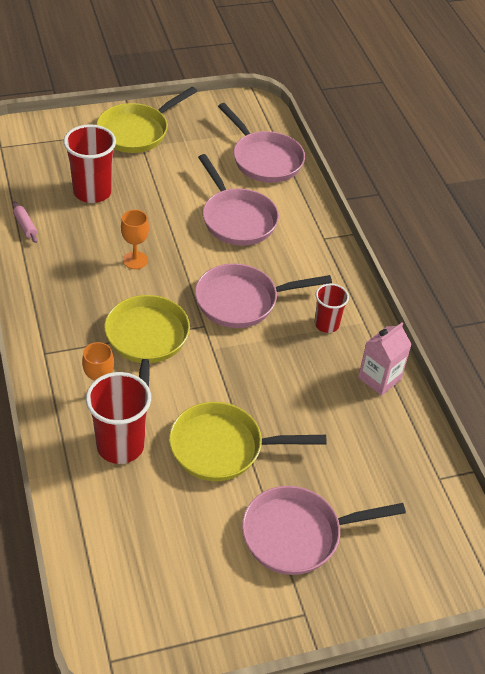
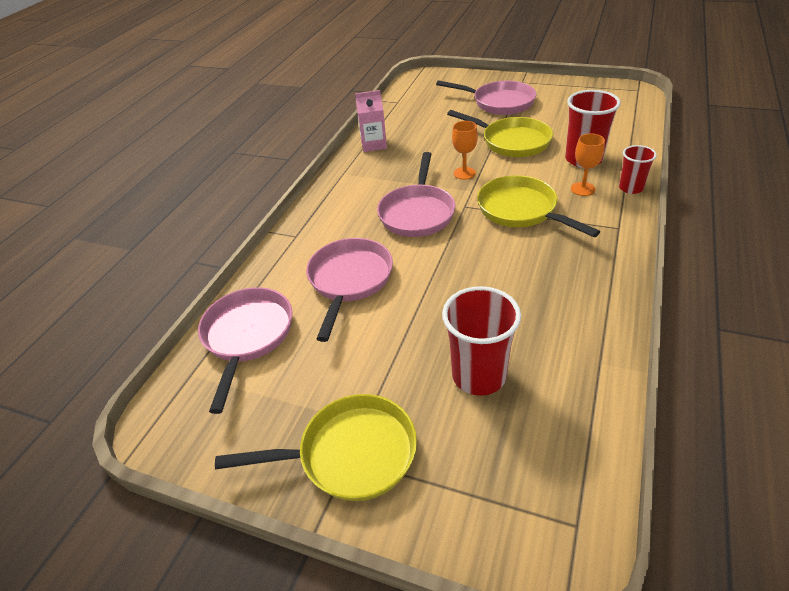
camera: 135 degrees left, 5 degrees down
(25, 226) = (589, 360): pink rolling pin -> none
(135, 260) = (484, 276): orange goblet -> orange goblet (464, 173)
(147, 340) = (521, 210): yellow pan -> yellow pan turned 105 degrees clockwise
(242, 301) = (417, 213): pink pan -> pink pan turned 75 degrees clockwise
(326, 324) = (371, 180): red cup -> red cup (631, 188)

